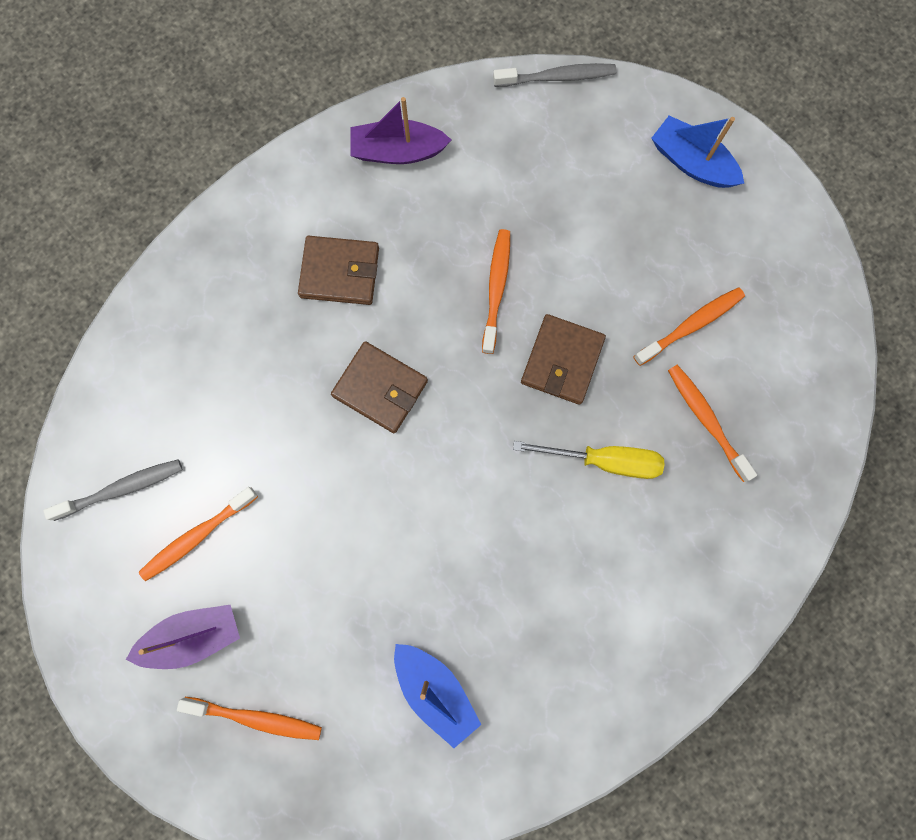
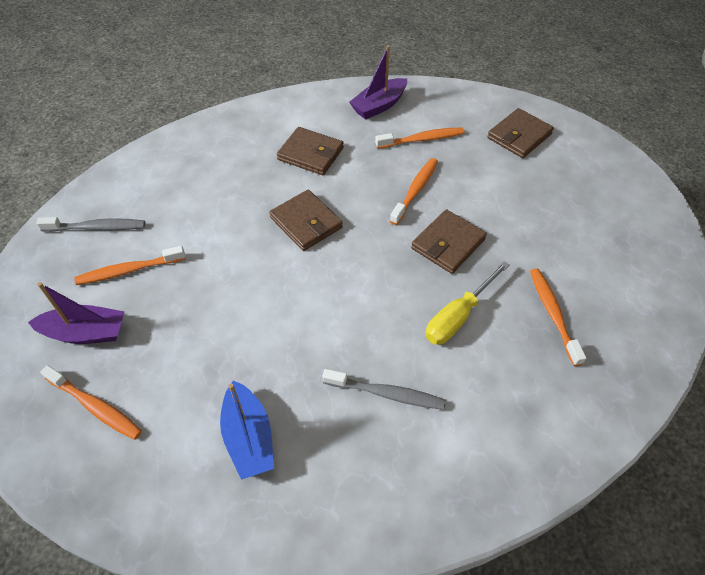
camera: 20 degrees right, 25 degrees down
(397, 151) = (379, 106): purple boat -> purple boat turned 60 degrees counterclockwise
(557, 77) = (501, 96): grey toothbrush -> grey toothbrush (386, 393)
(600, 147) = (519, 136): none -> brown wallet
(604, 460) = (458, 316): yellow screwdriver -> yellow screwdriver turned 105 degrees clockwise
(690, 325) = (557, 250): orange toothbrush -> orange toothbrush (422, 139)
(691, 162) = (584, 159): blue boat -> none

